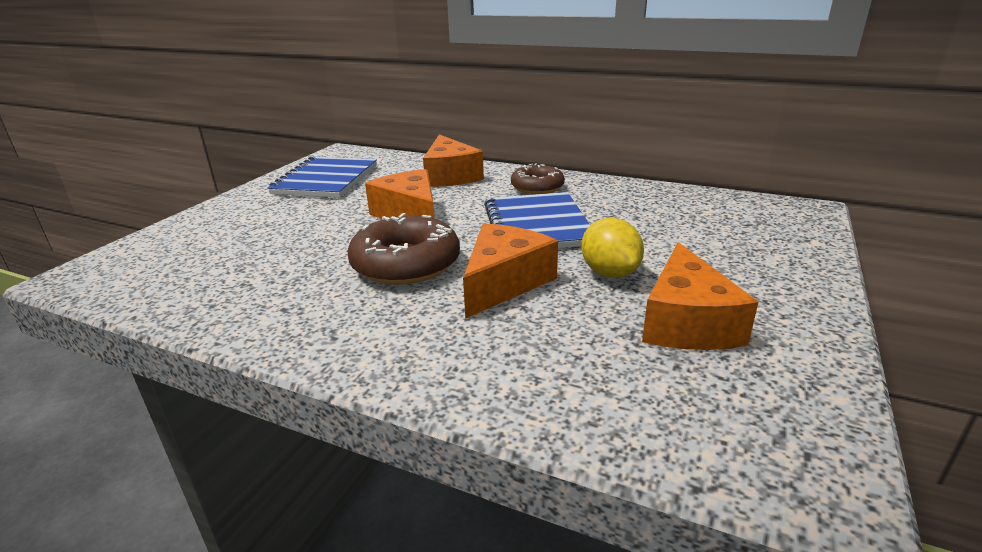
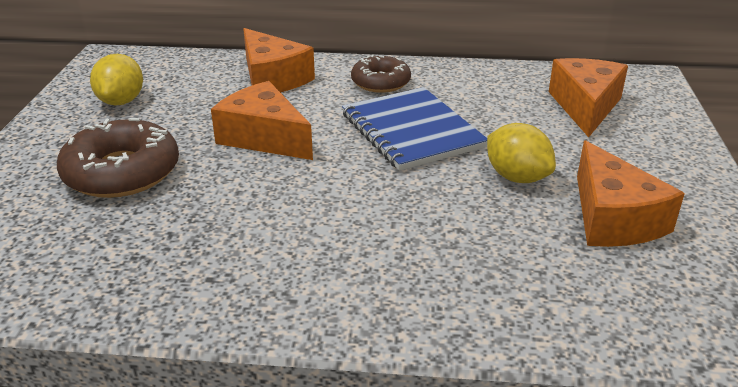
camera: 20 degrees left, 5 degrees up
(326, 180) = (121, 101): blue notebook -> yellow lemon
(406, 263) = (305, 200): brown donut -> brown donut (122, 172)
(504, 282) = (423, 205): orange cheese -> orange cheese (585, 106)

